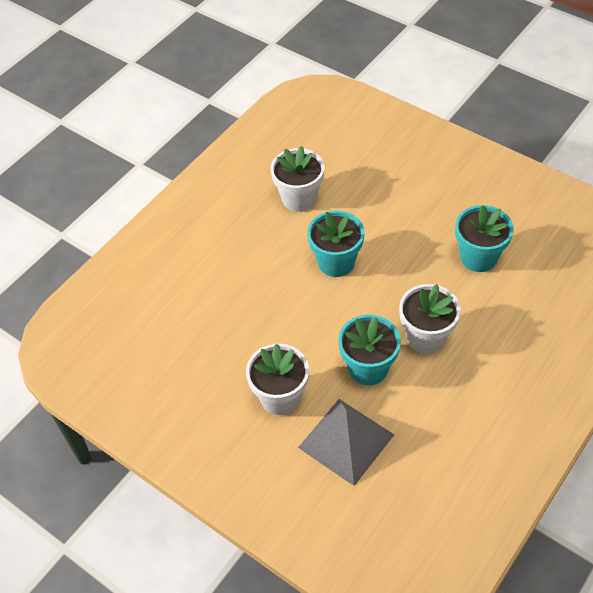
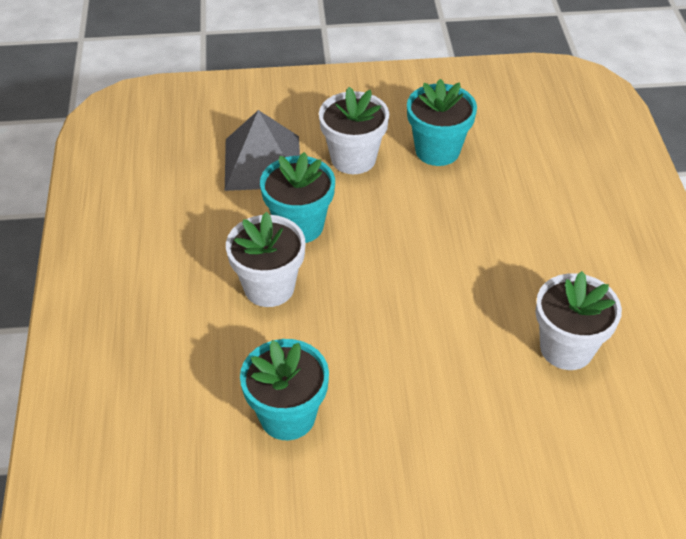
camera: 135 degrees right, 5 degrees down
(336, 262) = (439, 303): turquoise flower pot -> turquoise flower pot (437, 150)

